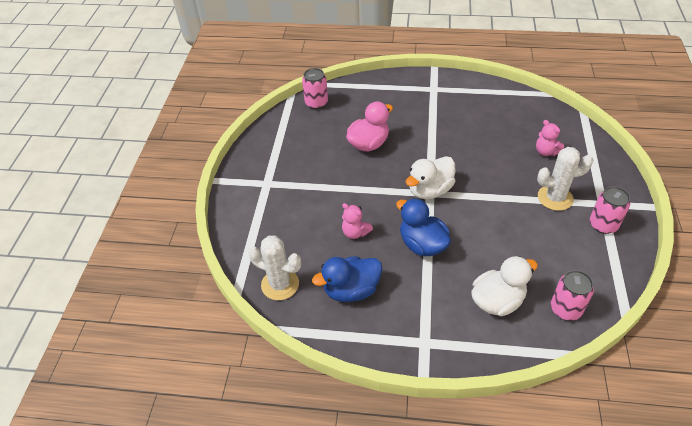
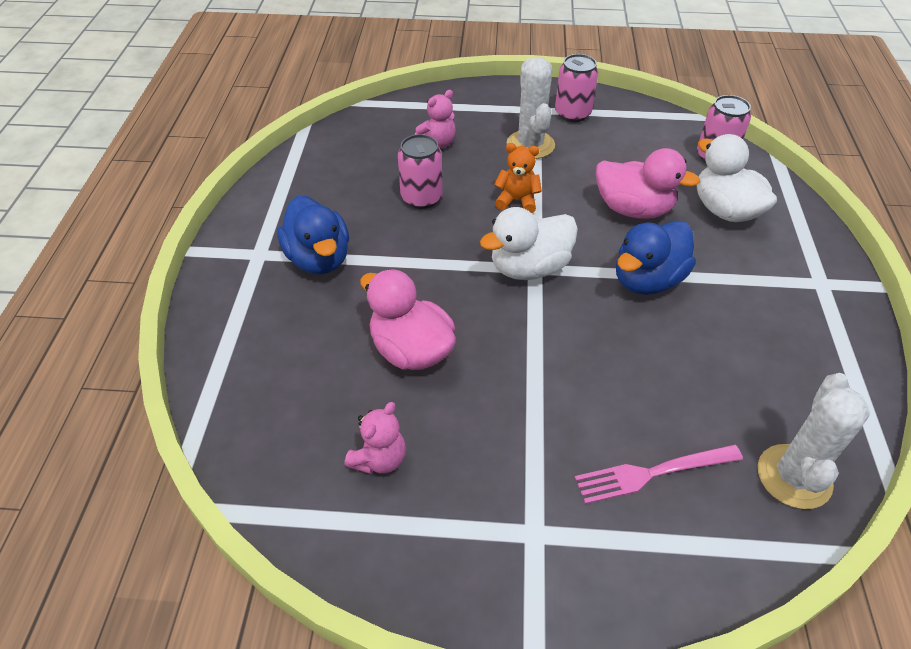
camera: 95 degrees left, 0 degrees up
(289, 227) = (652, 473): none -> pink fork
(316, 103) = (263, 451): pink can -> pink can (421, 198)
(351, 290) = (766, 368): blue duck -> blue duck (319, 259)
(355, 232) = (642, 366): pink teddy bear -> pink teddy bear (379, 459)
(430, 190) = (529, 268): white duck -> white duck turned 105 degrees clockwise
(491, 188) = (517, 201): none -> orange teddy bear
(491, 247) = (633, 209): none -> pink duck

